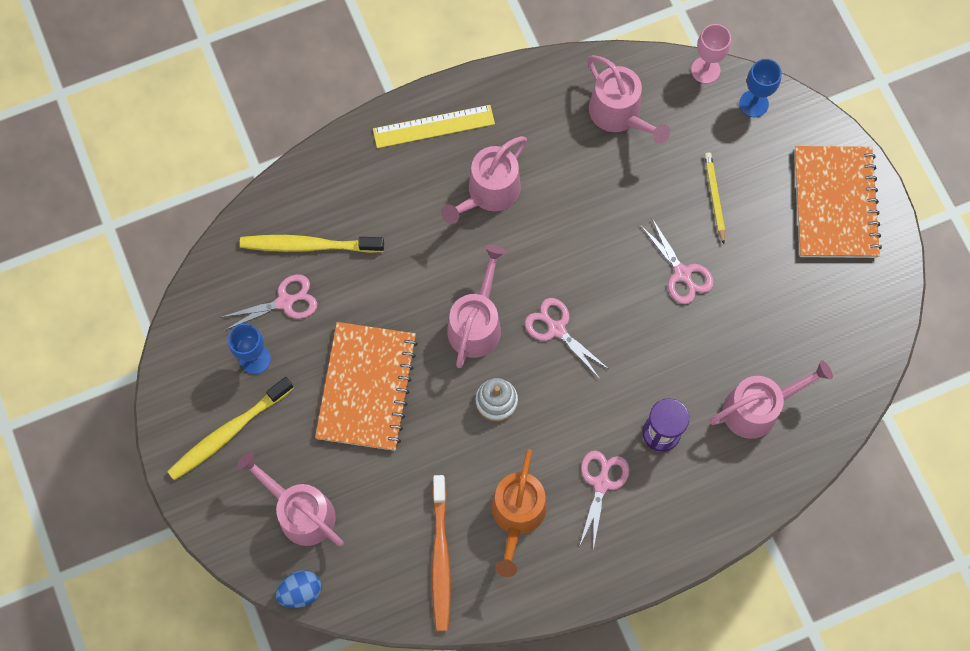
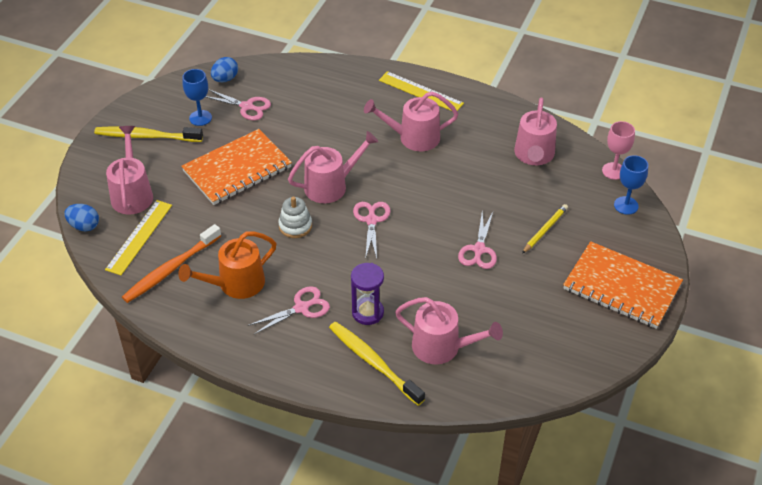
camera: 45 degrees right, 25 degrees down
(220, 286) = (225, 79): none -> blue egg
(309, 245) = (290, 94): yellow toothbrush -> yellow toothbrush (374, 363)
(368, 552) = (139, 237): none -> yellow ruler
(835, 203) = (621, 287): orange notebook -> orange notebook turned 75 degrees clockwise

